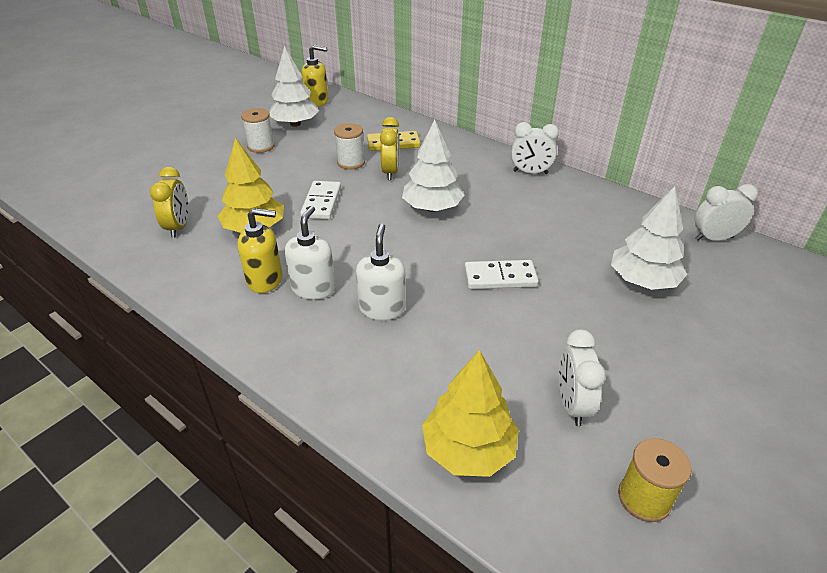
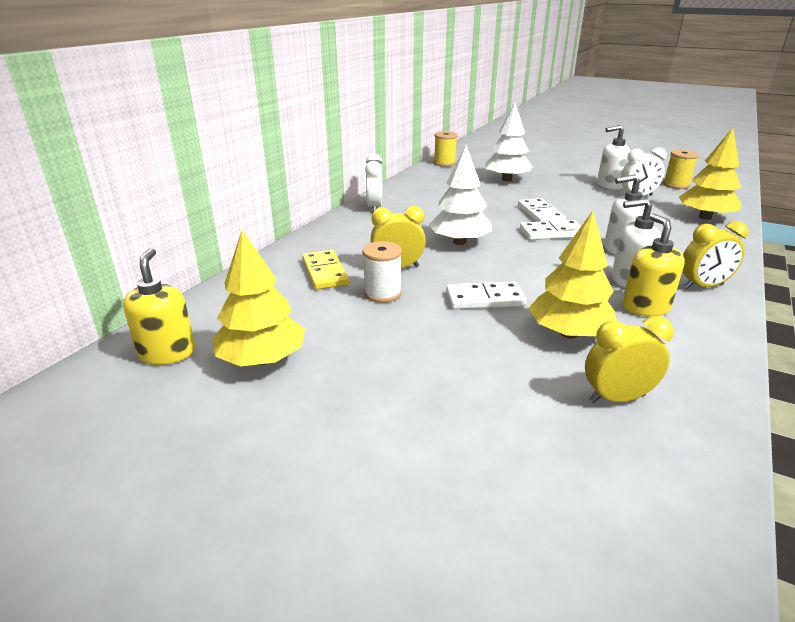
camera: 100 degrees left, 10 degrees down
(261, 146) = (350, 378): white spool -> none
(279, 336) = (703, 286): none -> yellow clock
(295, 124) = (262, 359): white tree -> yellow tree
(441, 271) = (551, 233): none -> white domino
(629, 390) = (609, 185): none -> white soap dispenser
(713, 238) = (444, 163): white clock -> yellow spool

